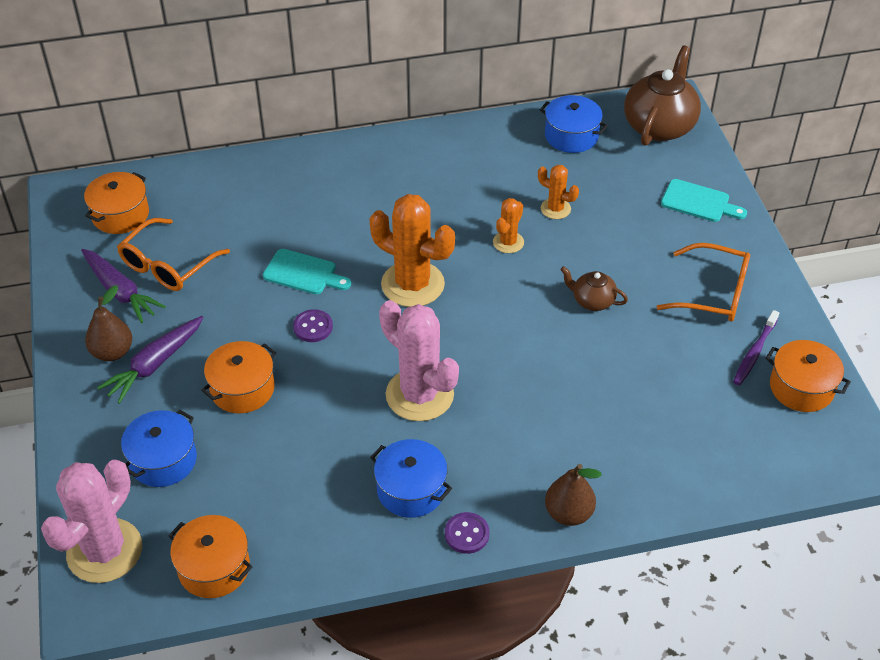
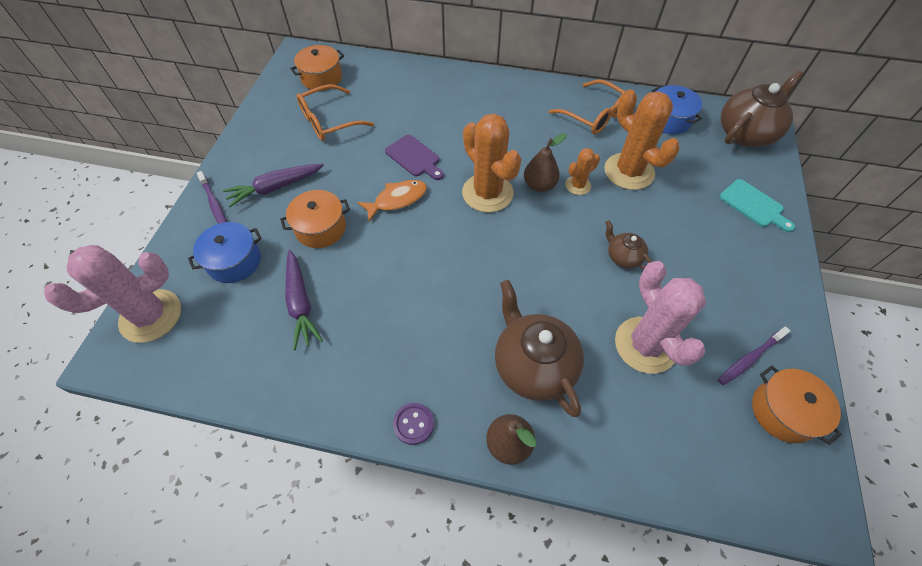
camera: 25 degrees right, 10 degrees up
(90, 409) = (214, 204): none -> purple toothbrush
(112, 352) = (255, 169): brown pear -> brown pear (539, 185)
(120, 291) = (288, 129): purple carrot -> purple carrot (300, 303)
(214, 567) = (211, 364): orange pot -> none
(303, 273) = (414, 157): turquoise cutting board -> purple cutting board
(313, 327) = (397, 200): purple button -> orange fish
(411, 490) = (392, 363): blue pot -> none
(419, 395) = (444, 283): pink cactus -> pink cactus (645, 345)
(555, 209) = (629, 171): orange cactus -> orange cactus, size x1.97
(555, 436) = (533, 365): none -> brown teapot
(713, 293) = (734, 288): orange glasses -> orange glasses (594, 115)

